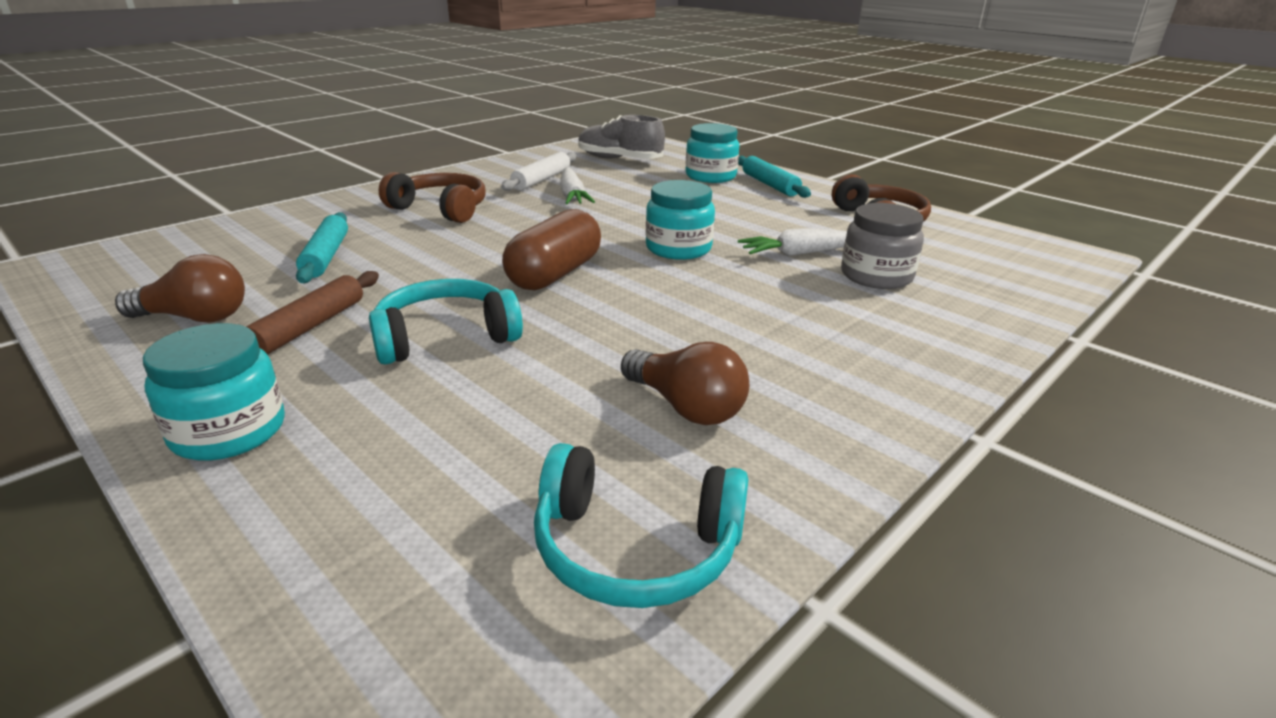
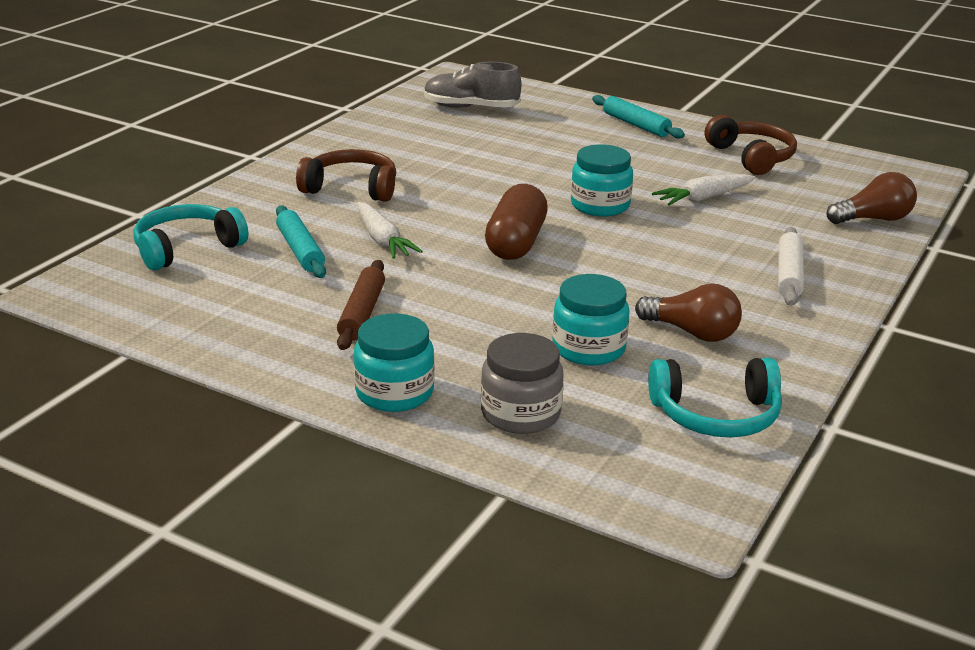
camera: 15 degrees left, 0 degrees up
(195, 318) = (258, 319): brown light bulb -> brown light bulb (873, 219)
(445, 337) = (478, 307): turquoise headphones -> turquoise headphones (187, 248)
(542, 180) = (415, 142): white rolling pin -> white rolling pin (789, 275)
(572, 196) = (462, 159): white carrot -> white carrot (382, 240)
(710, 176) = (575, 120): turquoise jar -> turquoise jar (588, 348)
(876, 276) = (773, 212): grey jar -> grey jar (520, 413)

